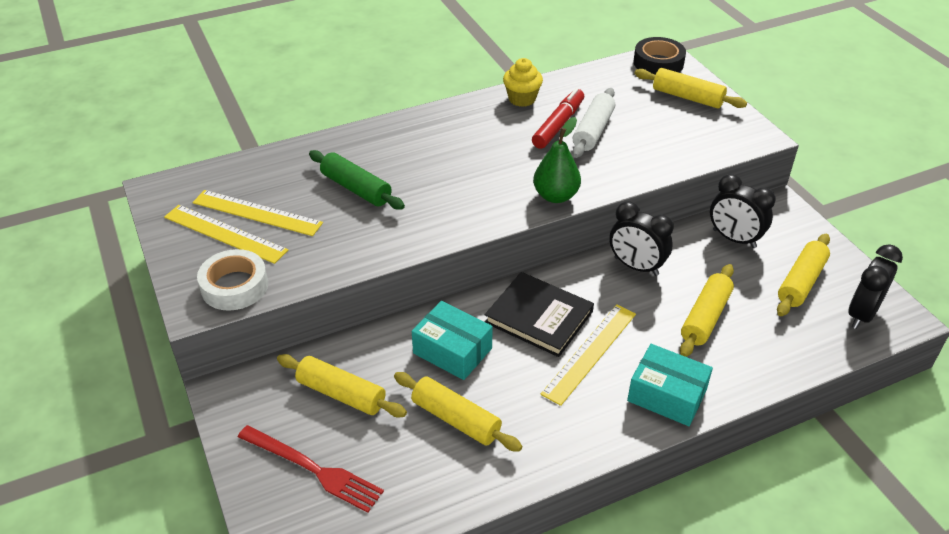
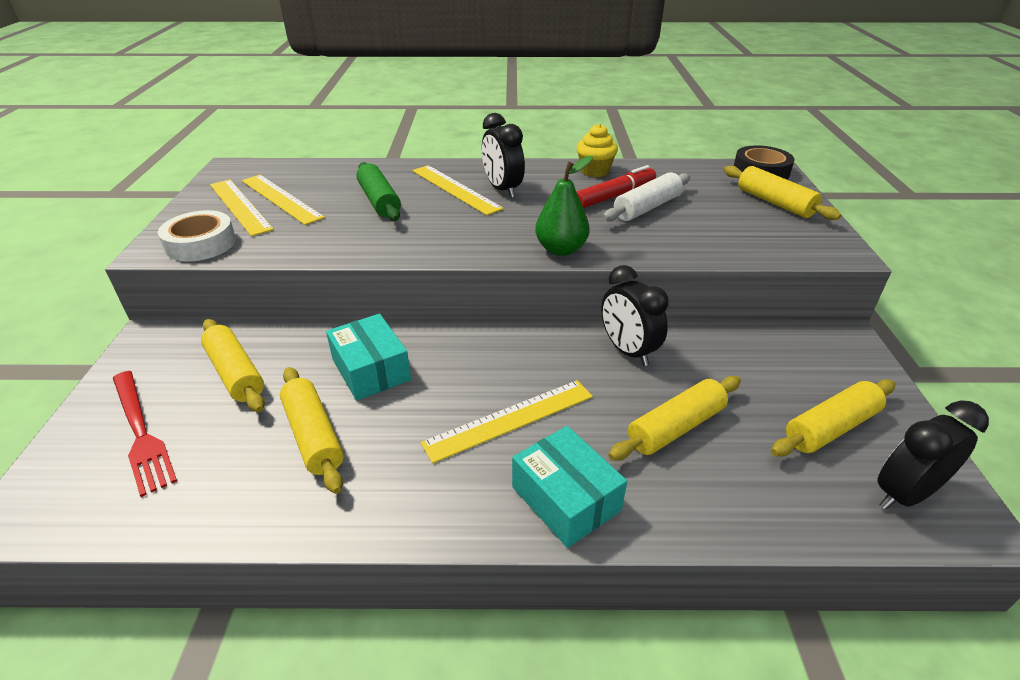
camera: 25 degrees right, 5 degrees down
(414, 154) = (455, 189): none -> yellow ruler
(539, 317) = (484, 366): black book -> none
(734, 239) = (766, 356): black clock -> black clock (502, 189)

